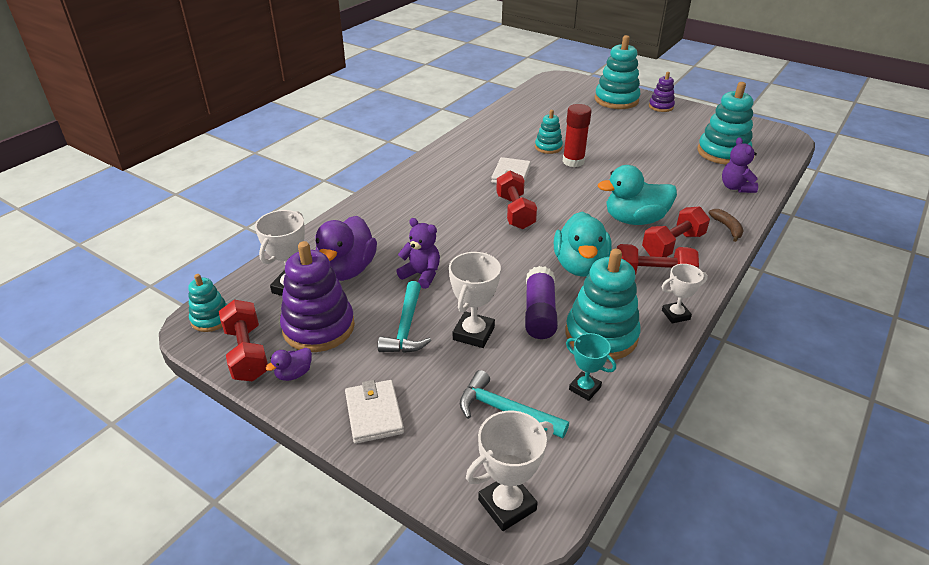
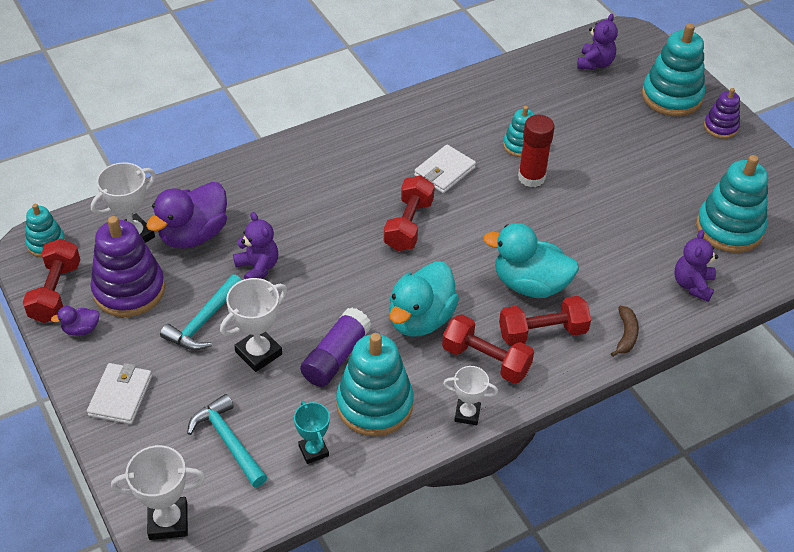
camera: 25 degrees right, 10 degrees up
(553, 96) = (595, 64): none -> purple teddy bear

